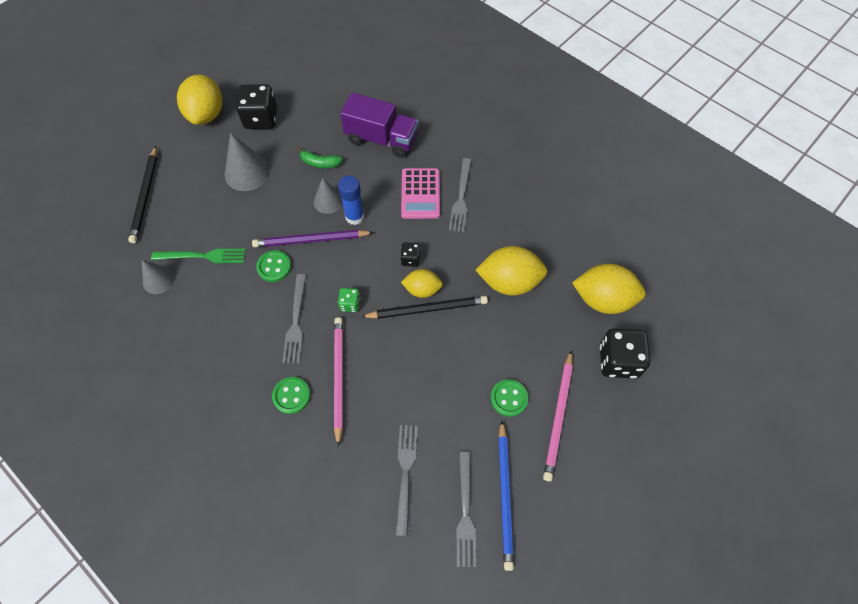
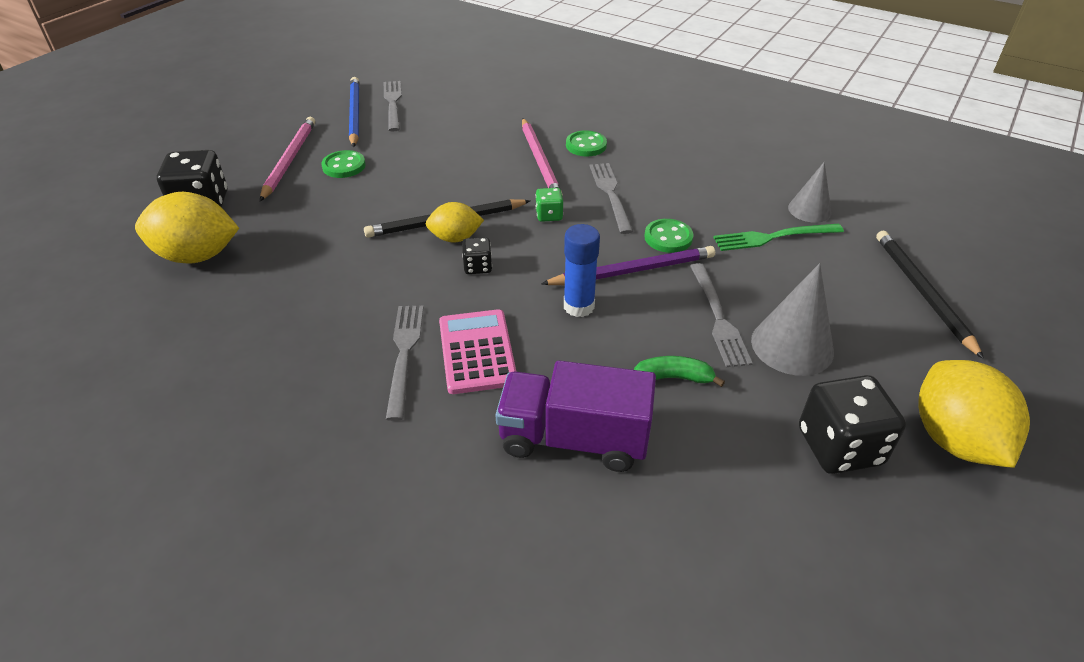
camera: 170 degrees right, 20 degrees down
(328, 201) = (631, 321): grey cone -> none
(405, 473) = (452, 116): grey fork -> grey fork (718, 317)
(509, 282) = (331, 259): yellow lemon -> none

